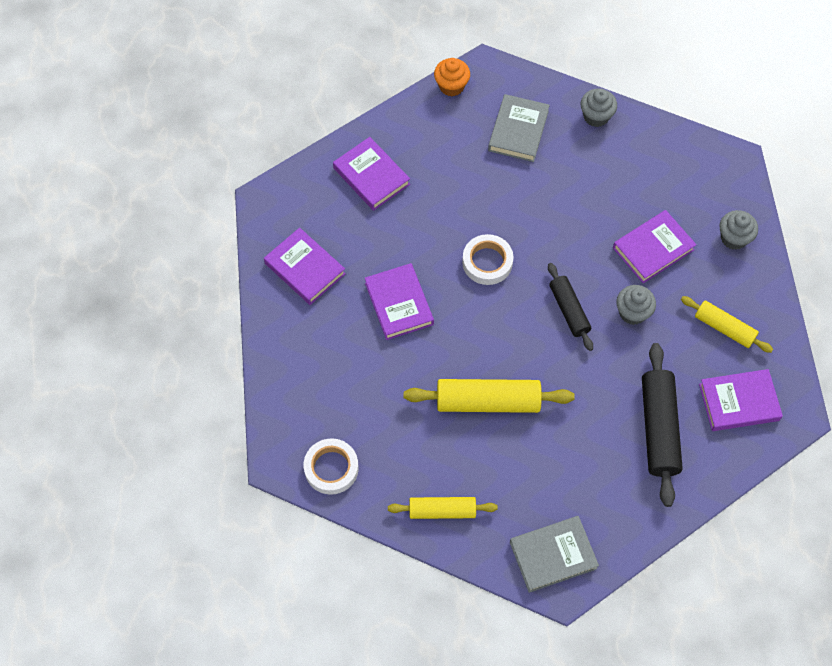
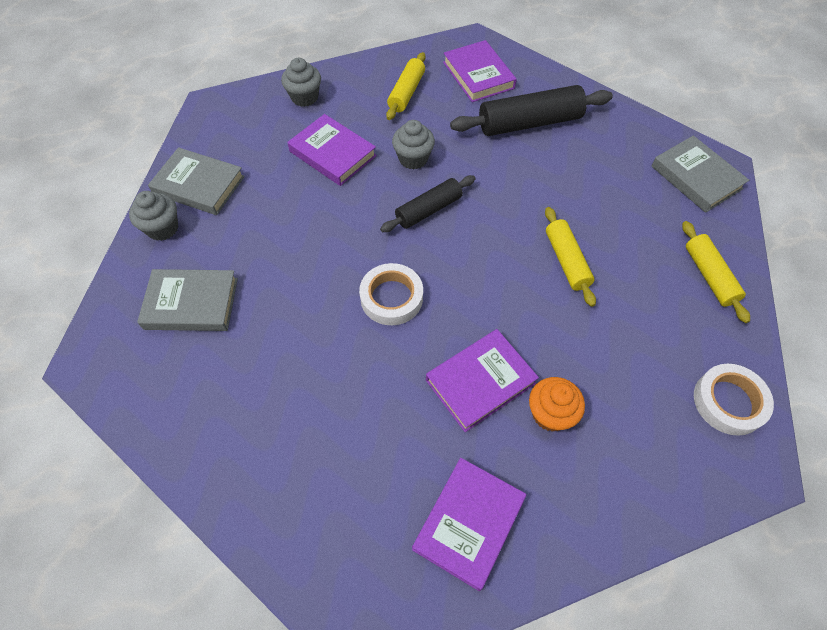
camera: 105 degrees left, 5 degrees down
(371, 176) = (291, 470): purple book -> none
(451, 86) = (120, 400): orange cupcake -> orange cupcake (550, 414)
(488, 401) = (566, 261): yellow rolling pin -> yellow rolling pin, size x0.62
(637, 144) = (199, 185): none -> grey book

